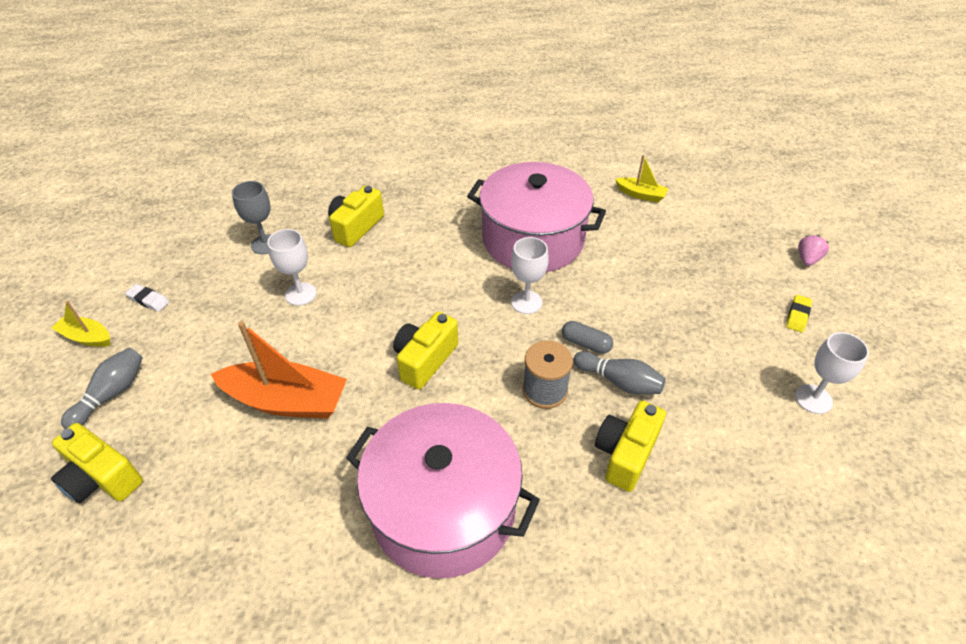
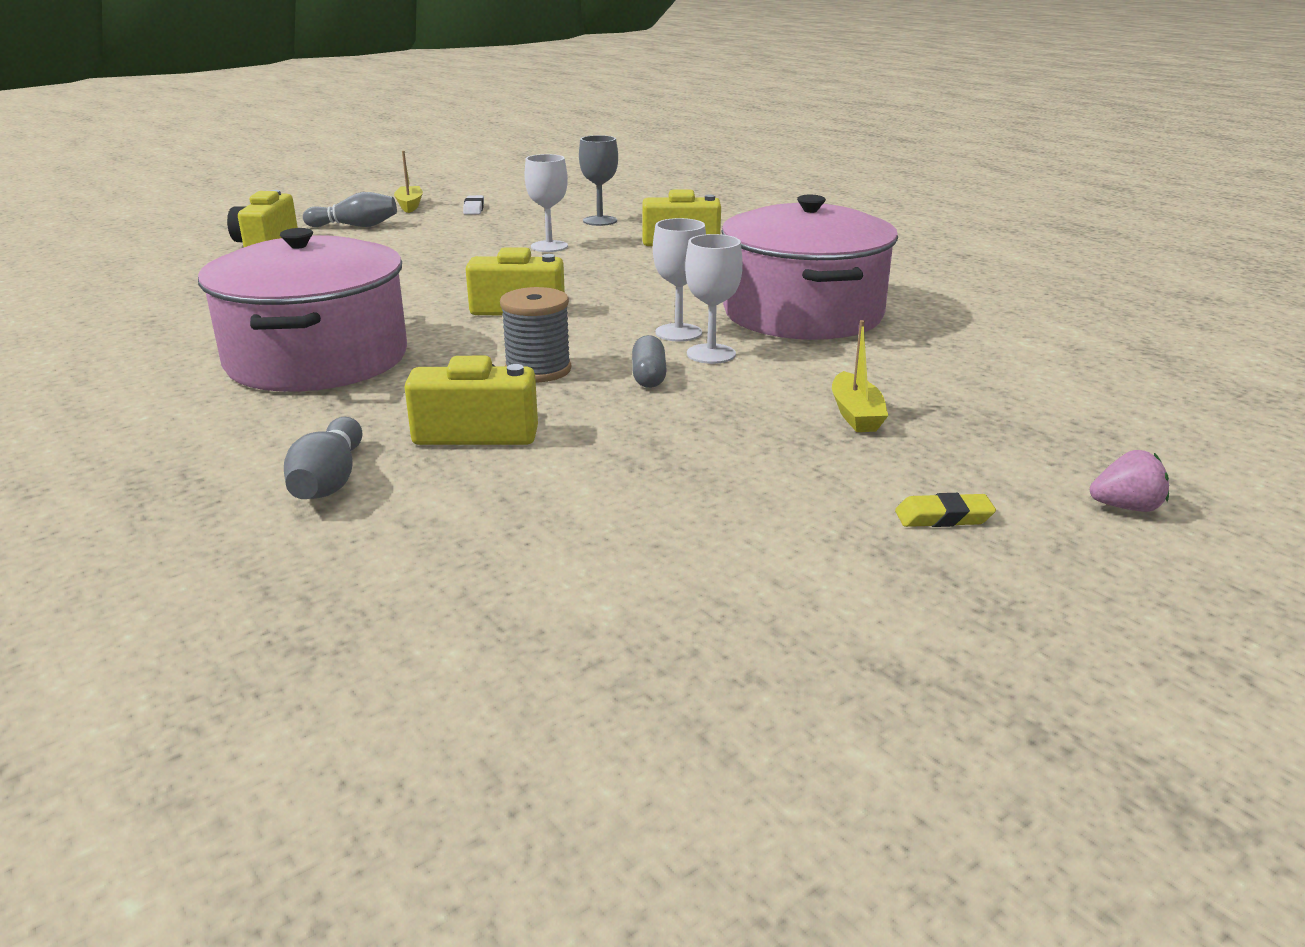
camera: 60 degrees right, 20 degrees down
(286, 401) = (402, 274): orange boat -> none
(619, 381) = (603, 407): grey bowling pin -> grey bowling pin (329, 481)
(641, 195) = (1027, 353): yellow boat -> yellow boat (856, 414)
(813, 399) = (745, 558): white goblet -> white goblet (711, 354)

